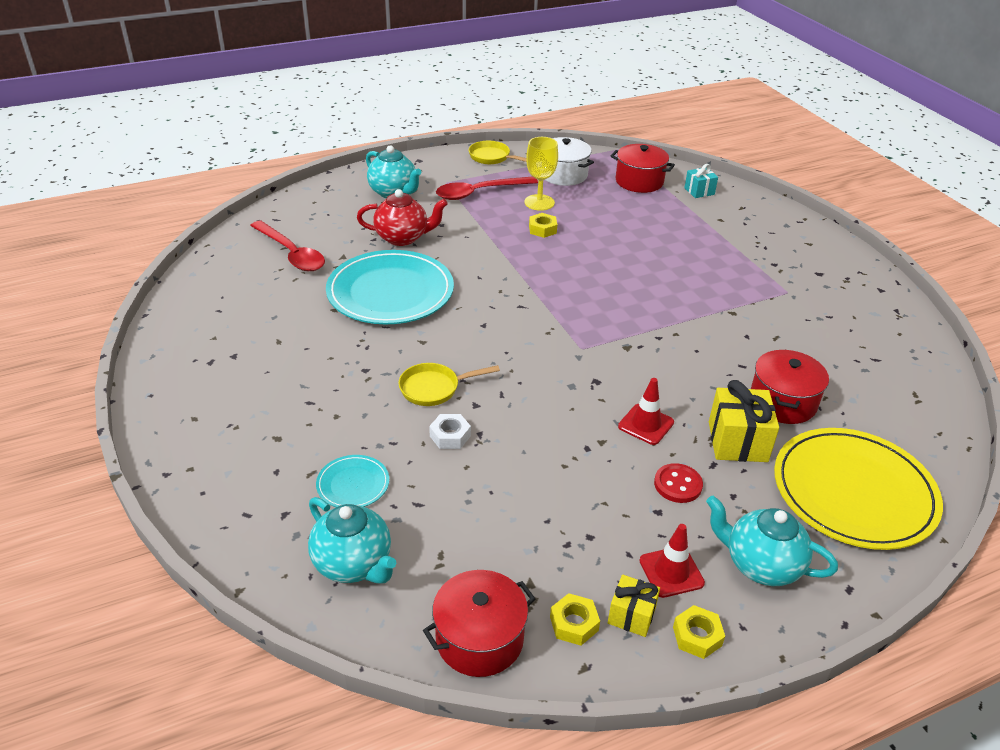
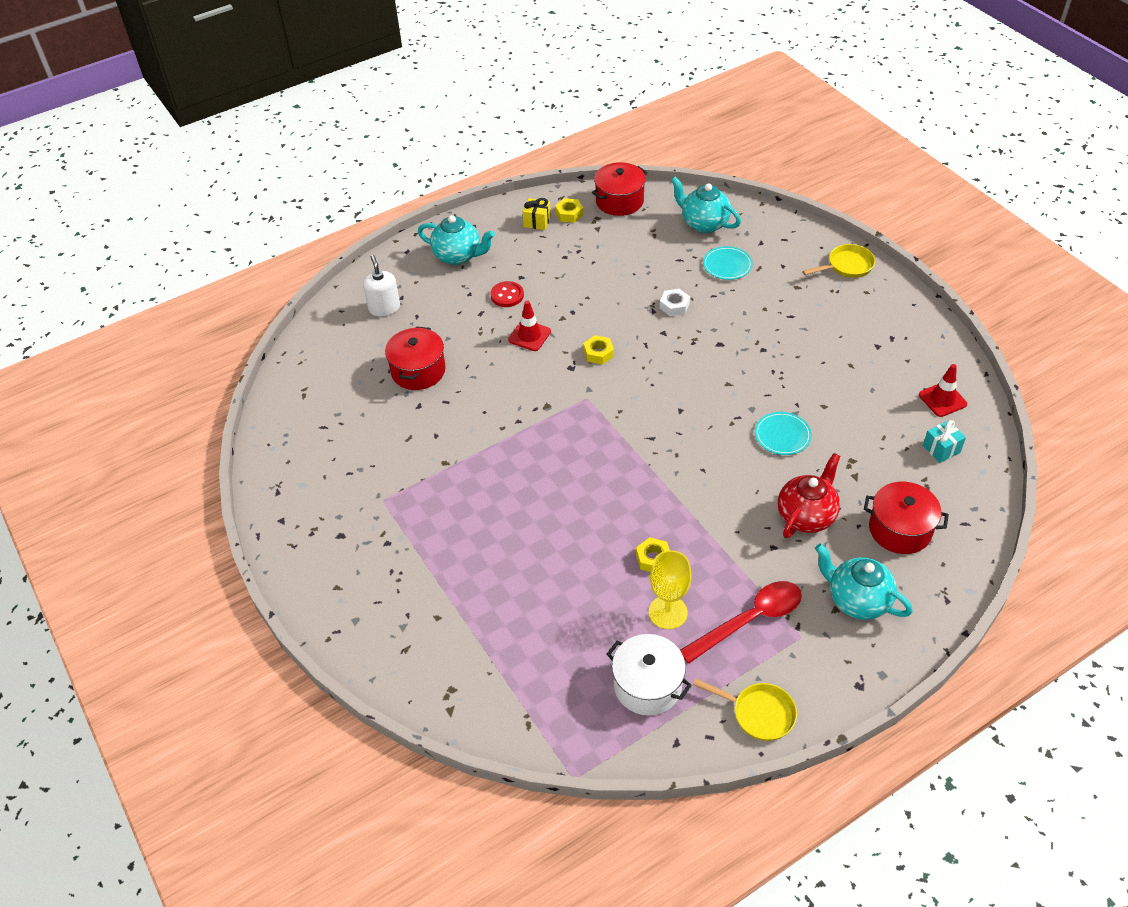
camera: 175 degrees right, 10 degrees up
(291, 254) = (910, 471): red spoon -> none
(390, 292) = (782, 435): turquoise plate -> turquoise plate, size x0.45
(403, 238) = (806, 516): red teapot -> red teapot turned 135 degrees clockwise
(434, 388) = (700, 341): yellow pan -> yellow pan (846, 266)
(639, 181) = (540, 687): red pot -> red pot (900, 529)
(671, 572) = (513, 245): red traffic cone -> red traffic cone (942, 399)
(697, 636) = (500, 217): yellow nut -> yellow nut (598, 353)
(699, 191) = (458, 677): turquoise gift -> turquoise gift (941, 449)
(737, 441) = (460, 332): yellow gift -> none
(853, 492) = (384, 308): yellow plate -> white soap dispenser

